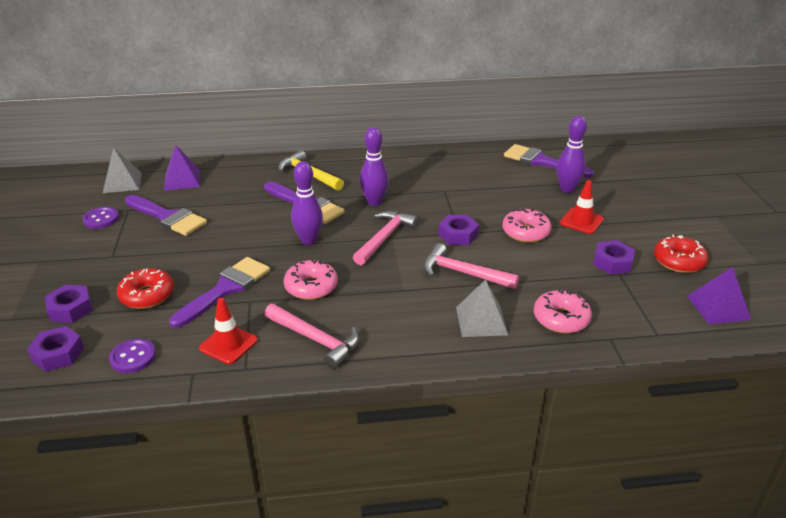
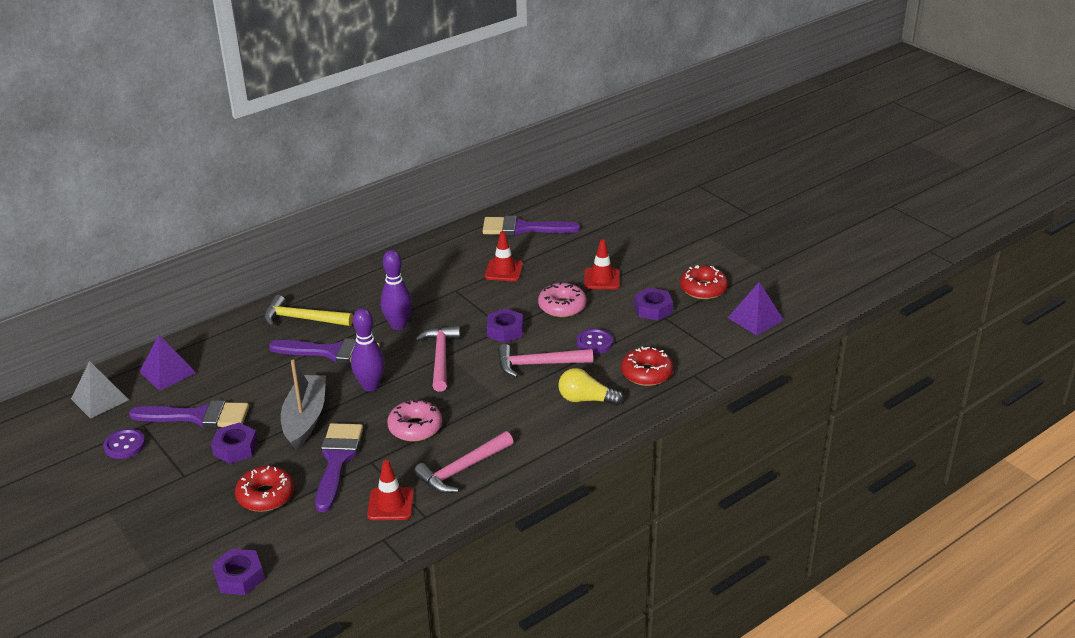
camera: 30 degrees left, 0 degrees up
(70, 309) = (202, 537): purple nut -> purple nut (235, 448)
(133, 357) = (314, 550): purple button -> purple button (594, 342)
(236, 247) = (305, 418): none -> grey boat
(315, 339) = (462, 469): pink hammer -> pink hammer turned 135 degrees clockwise
(481, 321) = (586, 399): grey pyramid -> yellow light bulb
(498, 188) = (504, 270): none -> red traffic cone
(561, 319) = (646, 373): pink donut -> red donut
(567, 189) = (567, 250): purple bowling pin -> none

